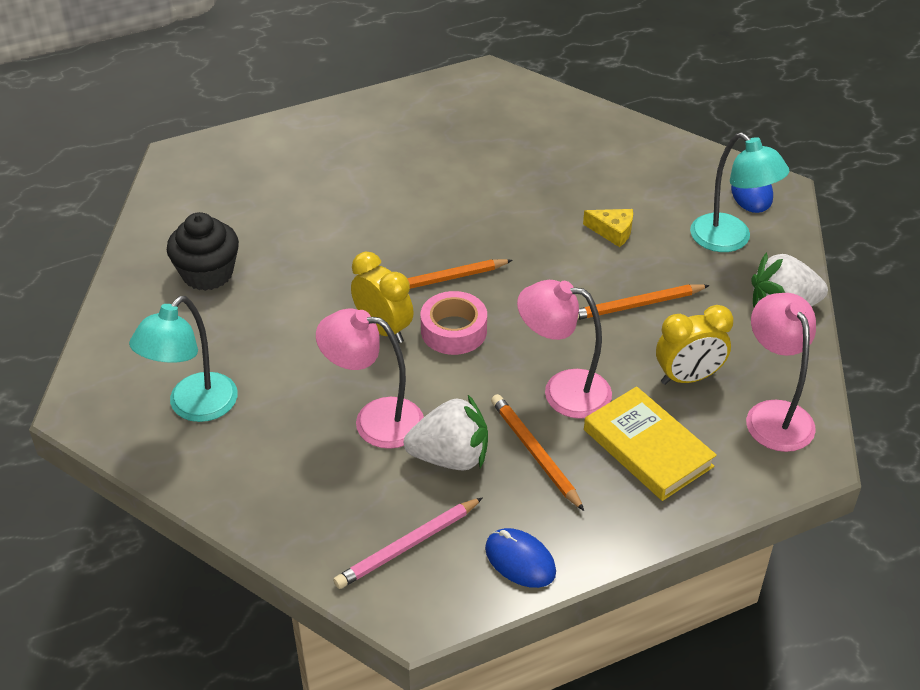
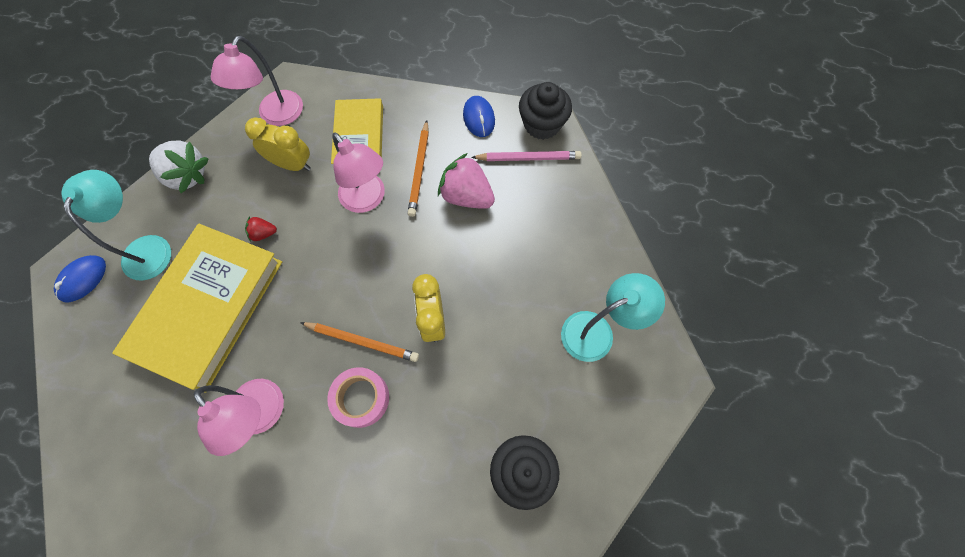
camera: 145 degrees left, 25 degrees up
(374, 420) = (490, 248): pink lamp -> pink lamp (264, 416)
(424, 603) = (542, 124): none -> black cupcake
(450, 457) = (466, 196): white strawberry -> pink strawberry
(453, 331) = (390, 288): pink tape -> pink tape (361, 398)
(613, 231) = (208, 308): yellow cheese -> yellow book
(636, 305) = (263, 233): orange pencil -> red strawberry

